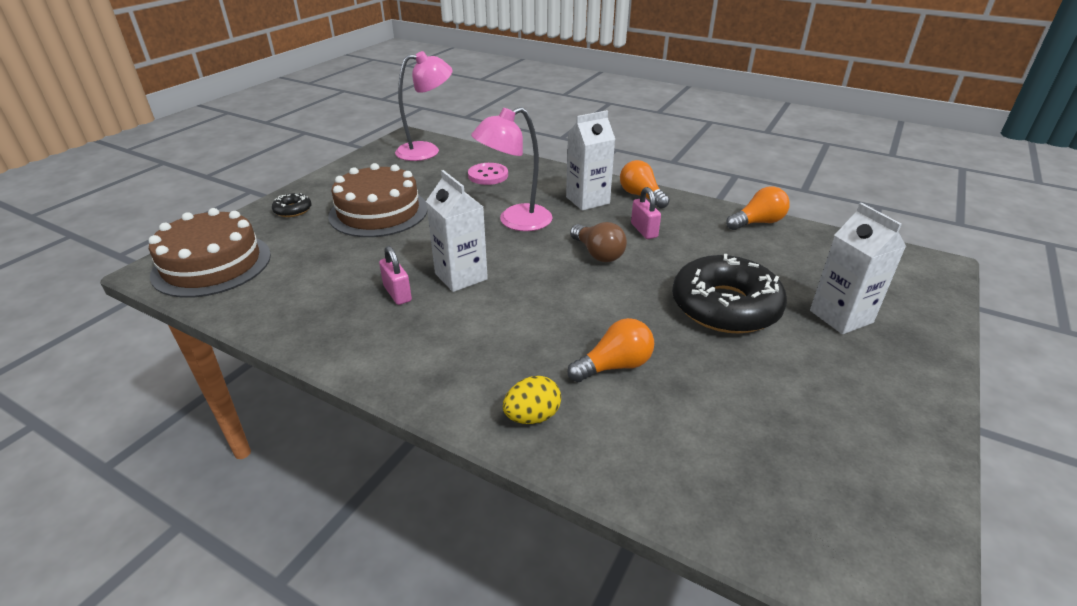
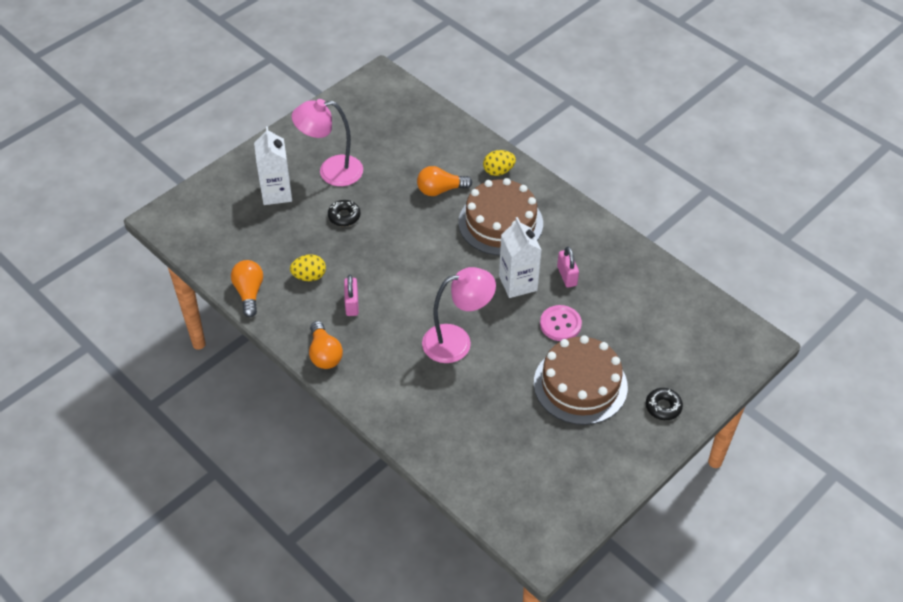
camera: 165 degrees left, 15 degrees up
(212, 264) = (715, 340): brown cake -> brown cake (500, 223)
(427, 151) = (521, 504): pink lamp -> pink lamp (331, 171)
(488, 175) = (462, 428): pink button -> pink button (560, 324)
(587, 200) = (378, 359): white carton -> none
(598, 254) = (404, 285): brown light bulb -> none
(710, 244) = (309, 276): none -> yellow egg
(725, 306) = (344, 216): black donut -> black donut, size x0.43
(757, 222) = (249, 293): orange light bulb -> orange light bulb turned 90 degrees clockwise

